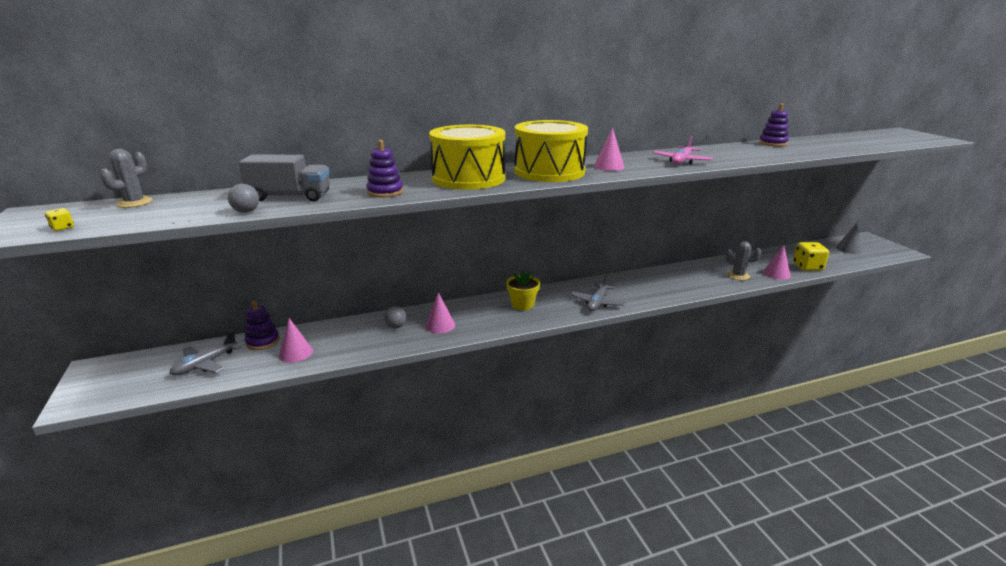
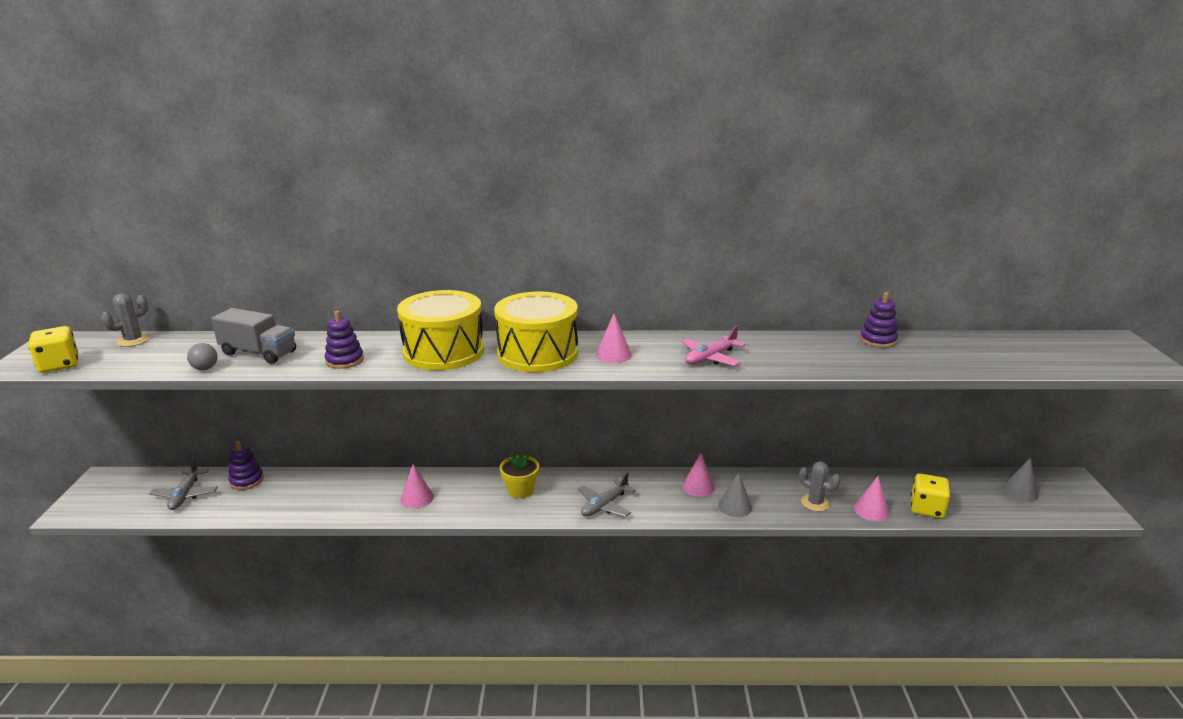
camera: 20 degrees right, 0 degrees up
(62, 228) = (59, 365): yellow dice -> yellow dice, size x2.23
(205, 364) = (185, 495): grey plane -> grey plane turned 60 degrees counterclockwise
(296, 353) = (265, 500): pink cone -> pink cone (698, 486)
(396, 326) = (374, 490): grey ball -> none
(689, 287) = (735, 506): none -> grey cone

